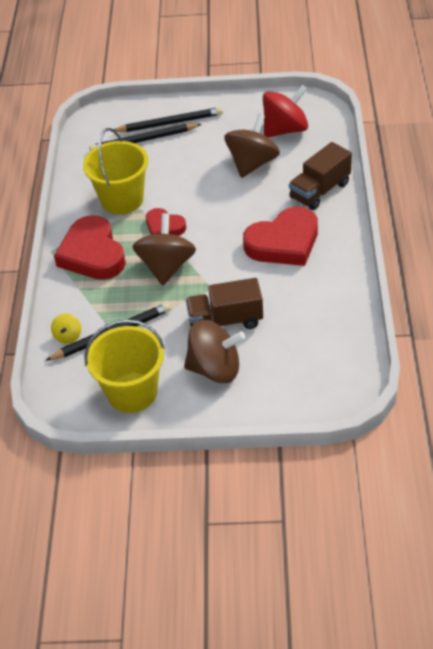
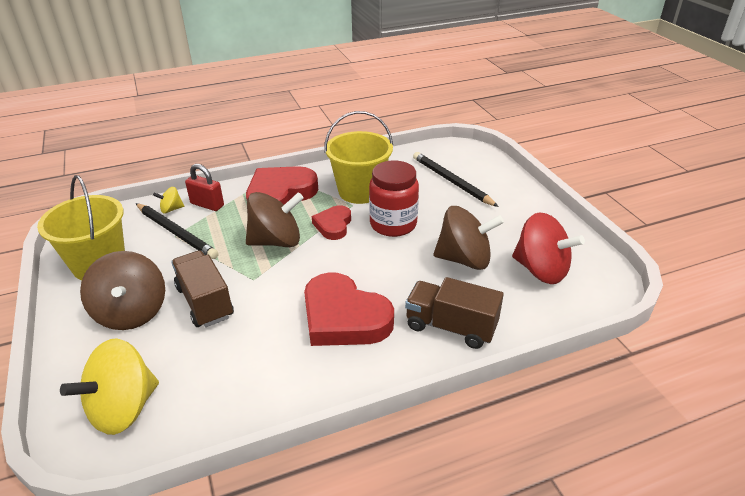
camera: 65 degrees right, 10 degrees down
(76, 308) = (207, 205): none -> red padlock
(169, 123) = (488, 189): black pencil -> none
(185, 190) = (393, 224): none -> red jar
(322, 374) = (123, 408): none -> yellow spinning top

